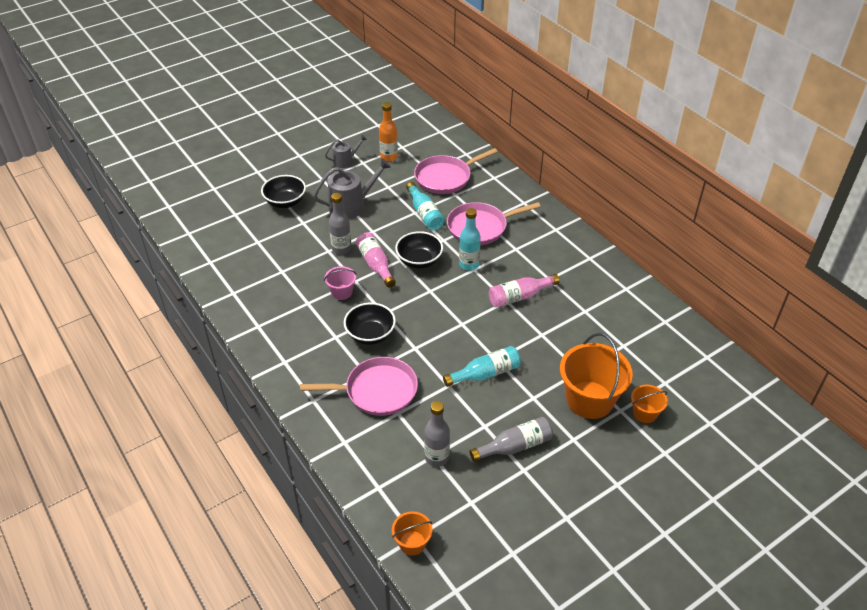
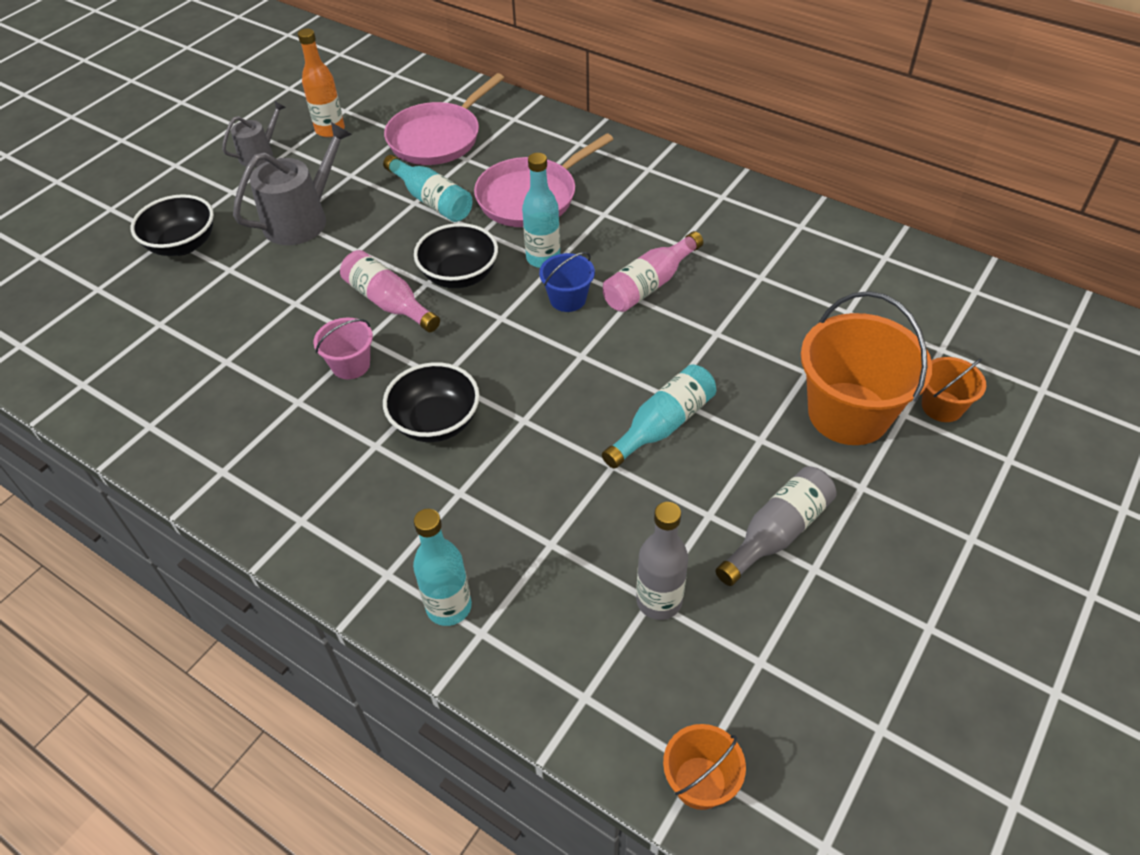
camera: 20 degrees left, 5 degrees up
(335, 425) = (449, 607): none -> turquoise bottle
(341, 249) = (317, 294): grey bottle -> none
(377, 391) = (495, 517): pink pan -> none
(470, 291) = (567, 299): none -> blue bucket

